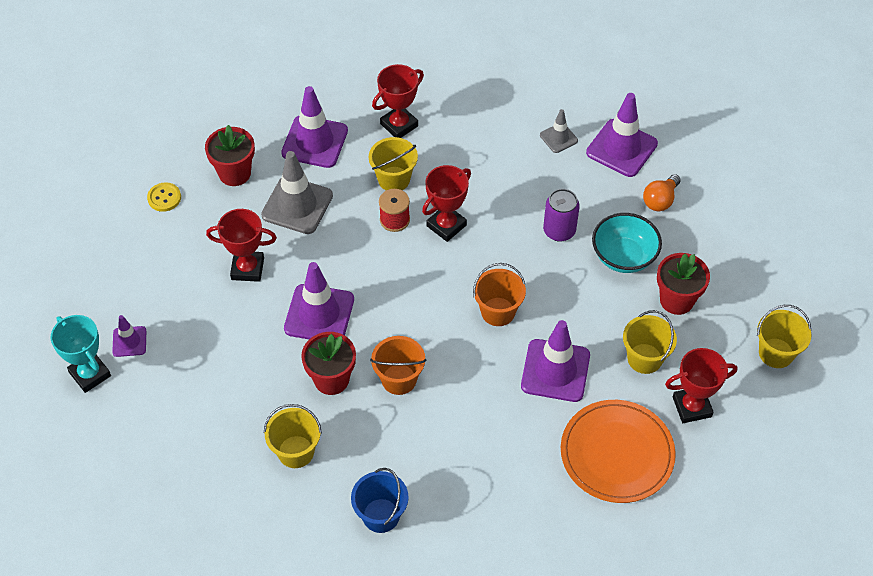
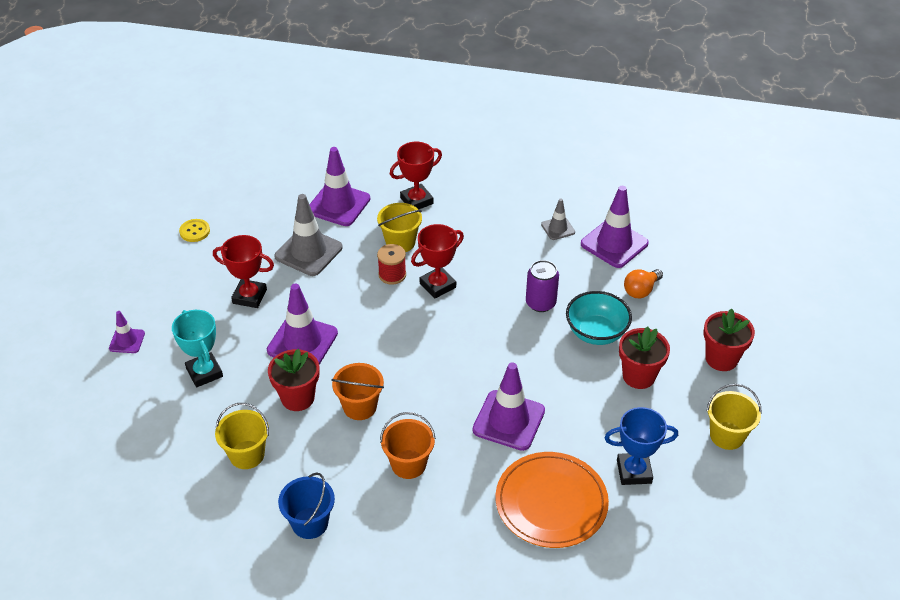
camera: 10 degrees right, 10 degrees down
(90, 374) = (83, 362): turquoise trophy -> turquoise trophy (204, 372)
(234, 173) = (261, 220): red flower pot -> red flower pot (721, 359)
(498, 311) = (467, 362): orange bucket -> orange bucket (408, 464)
(644, 358) = (597, 422): yellow bucket -> none
(692, 407) = (634, 471): red trophy -> blue trophy

